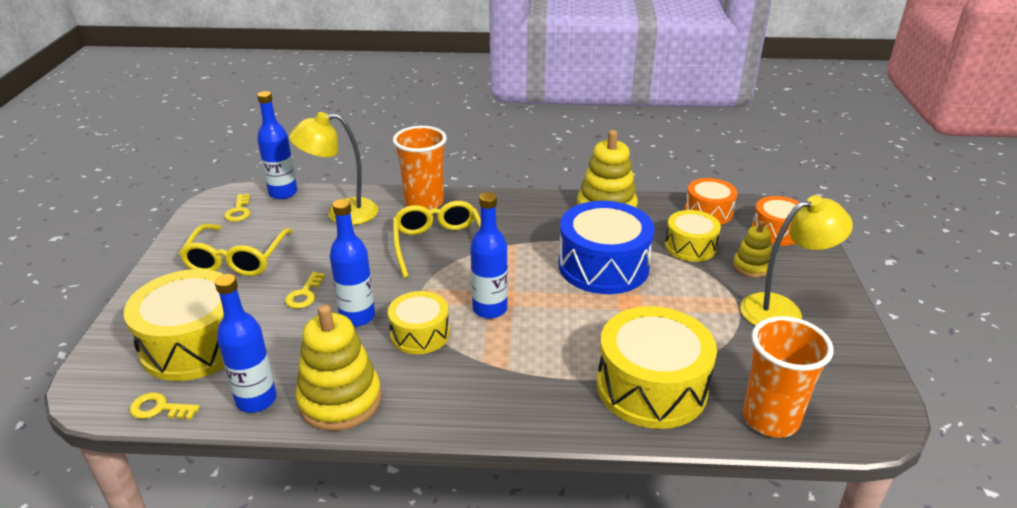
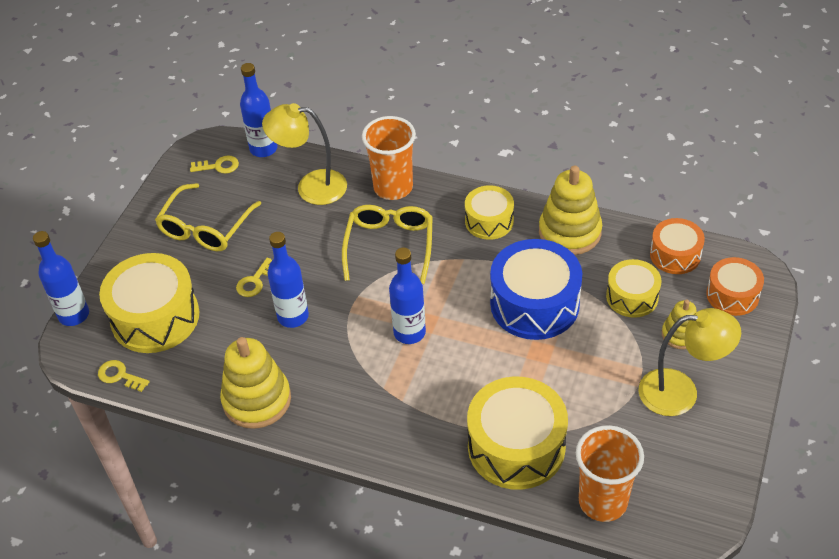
camera: 20 degrees right, 15 degrees up
(239, 211) = (218, 166): yellow key -> yellow key turned 105 degrees counterclockwise
(256, 400) = (193, 384): blue bottle -> blue bottle (74, 315)
(420, 334) = (340, 347): yellow drum -> yellow drum (489, 221)

